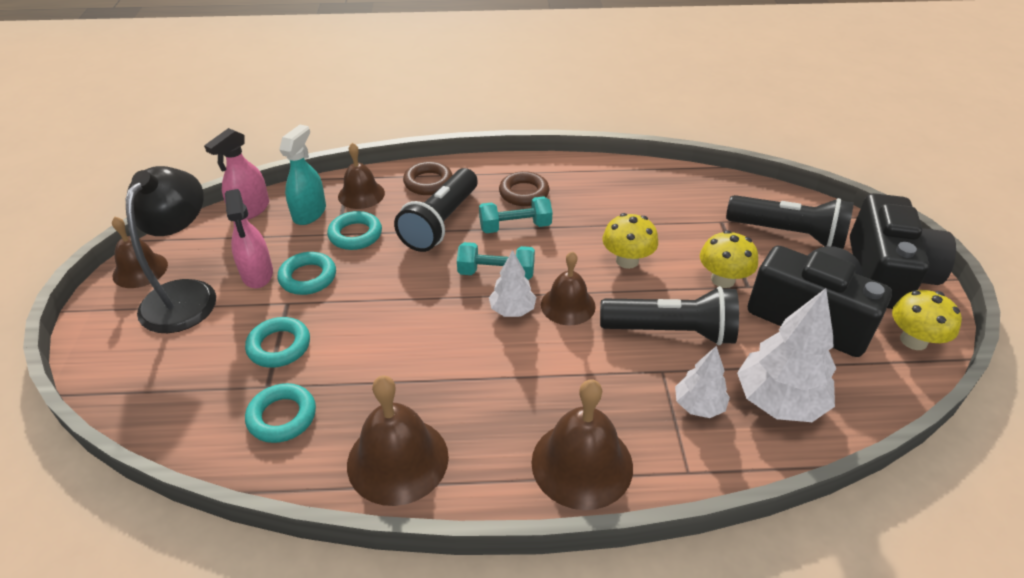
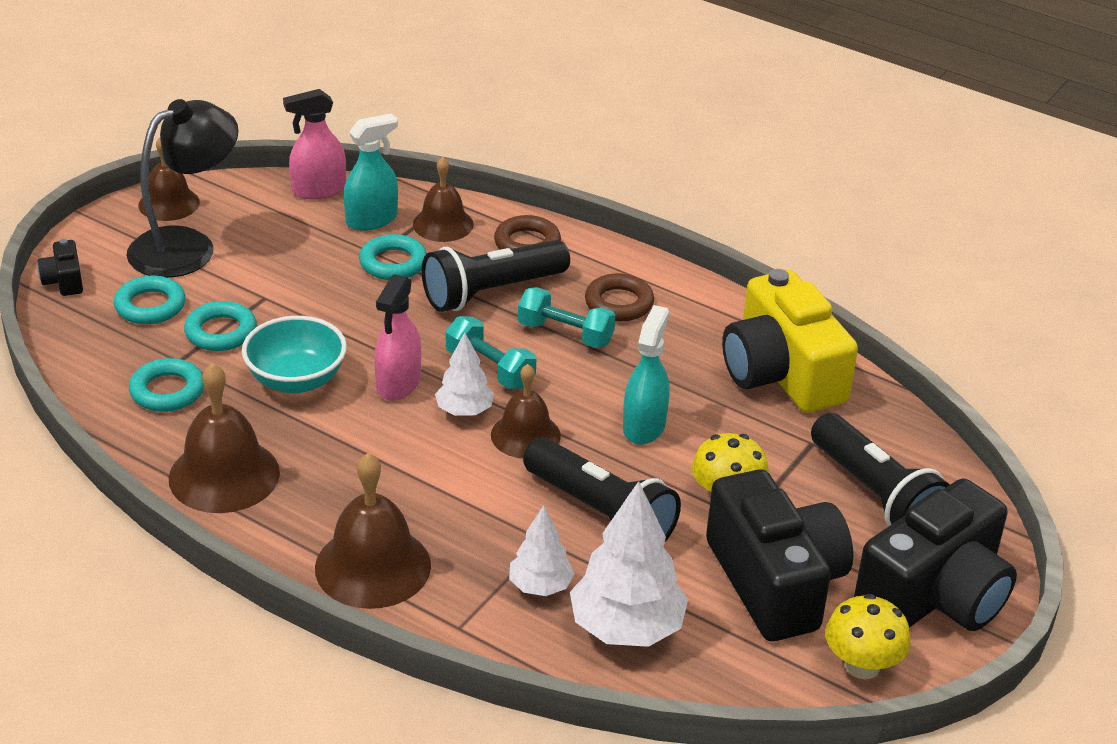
camera: 35 degrees right, 5 degrees down
(103, 373) = (64, 281): none -> black camera
(257, 274) = (264, 257): pink spray bottle -> pink spray bottle (398, 384)
(308, 277) = (306, 283): turquoise ring -> turquoise ring (150, 306)
(374, 352) = (296, 380): none -> turquoise bowl
(627, 260) = (644, 426): yellow mushroom -> turquoise spray bottle
(657, 190) = (781, 373): none -> yellow camera

